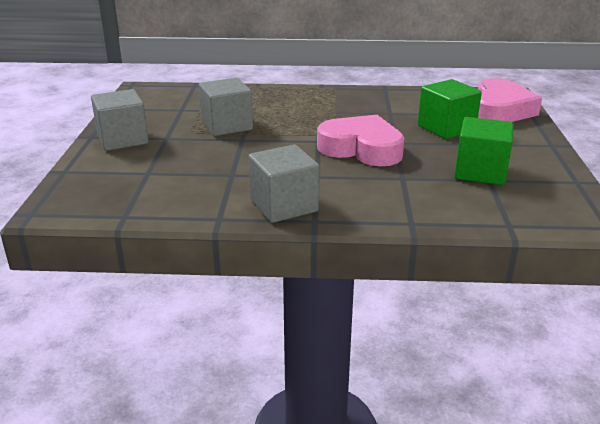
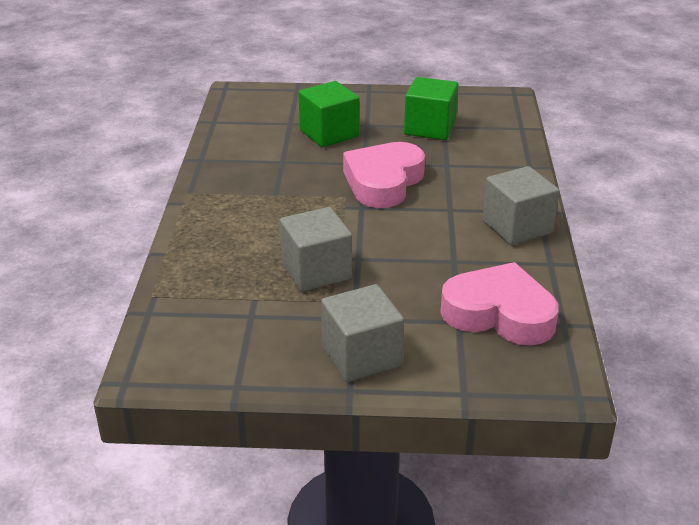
camera: 90 degrees left, 5 degrees up
(499, 110) = (282, 102): pink heart -> pink heart (499, 314)

